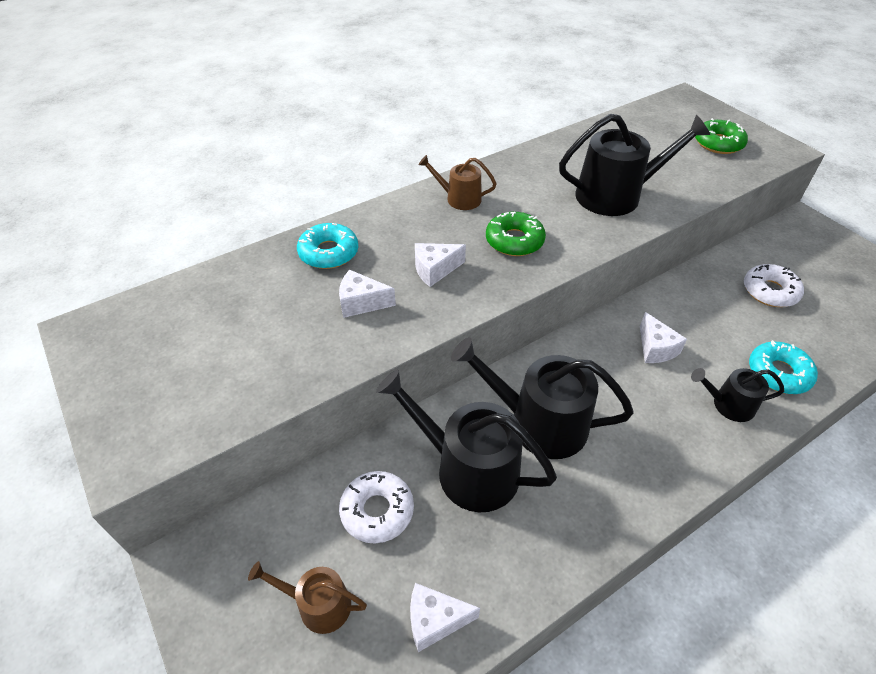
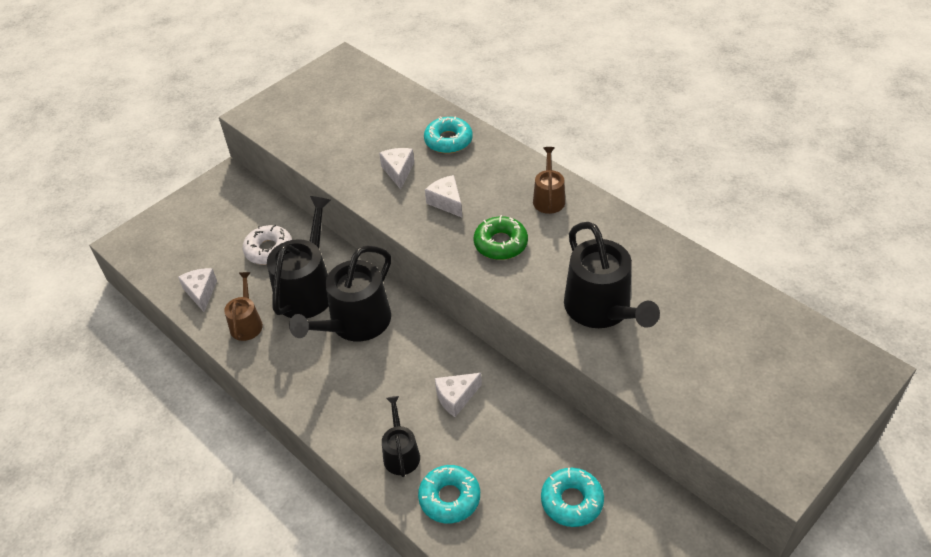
camera: 80 degrees right, 0 degrees up
(318, 604) = (207, 240): brown watering can -> brown watering can (247, 323)
(538, 422) = (355, 323): black watering can -> black watering can turned 150 degrees counterclockwise
(718, 143) = (758, 401): green donut -> none
(770, 291) = (572, 501): white donut -> turquoise donut

